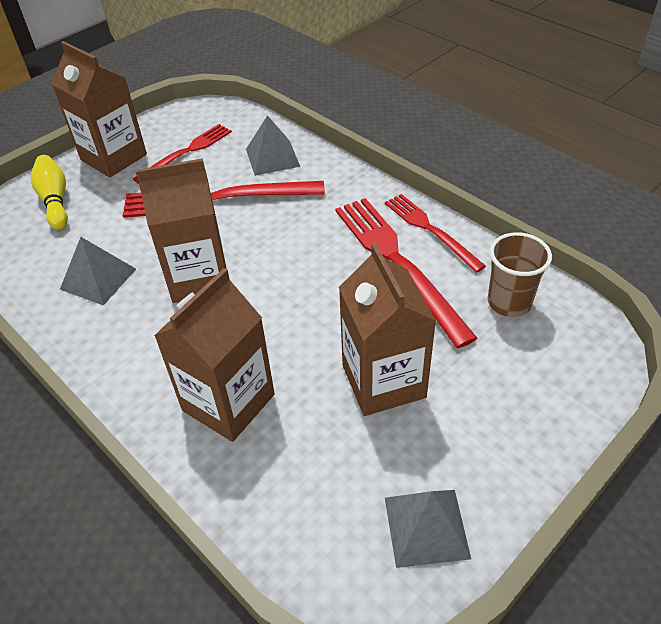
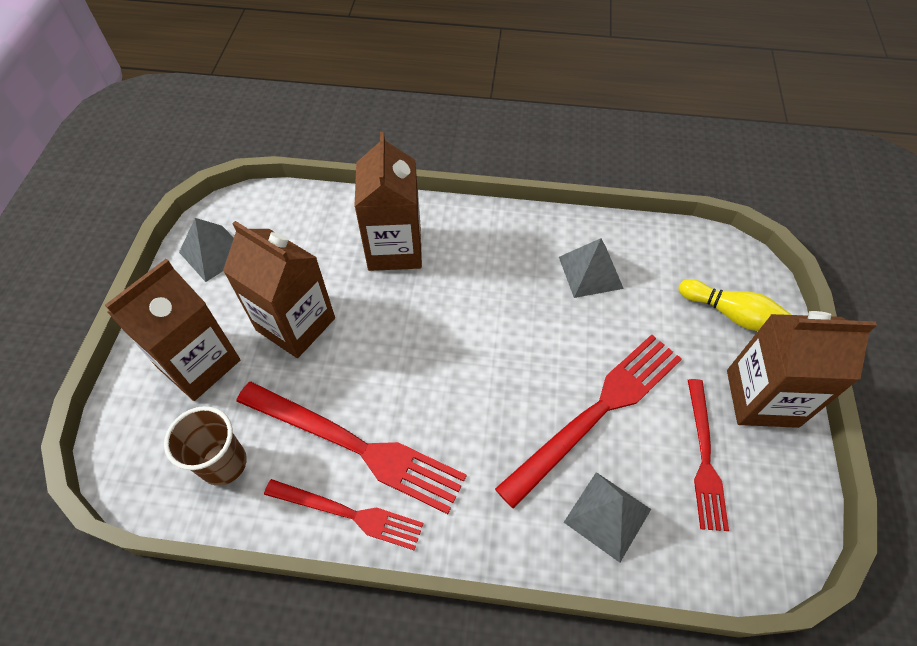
camera: 140 degrees right, 10 degrees up
(198, 277) = (515, 321): brown carton -> brown carton (199, 364)

